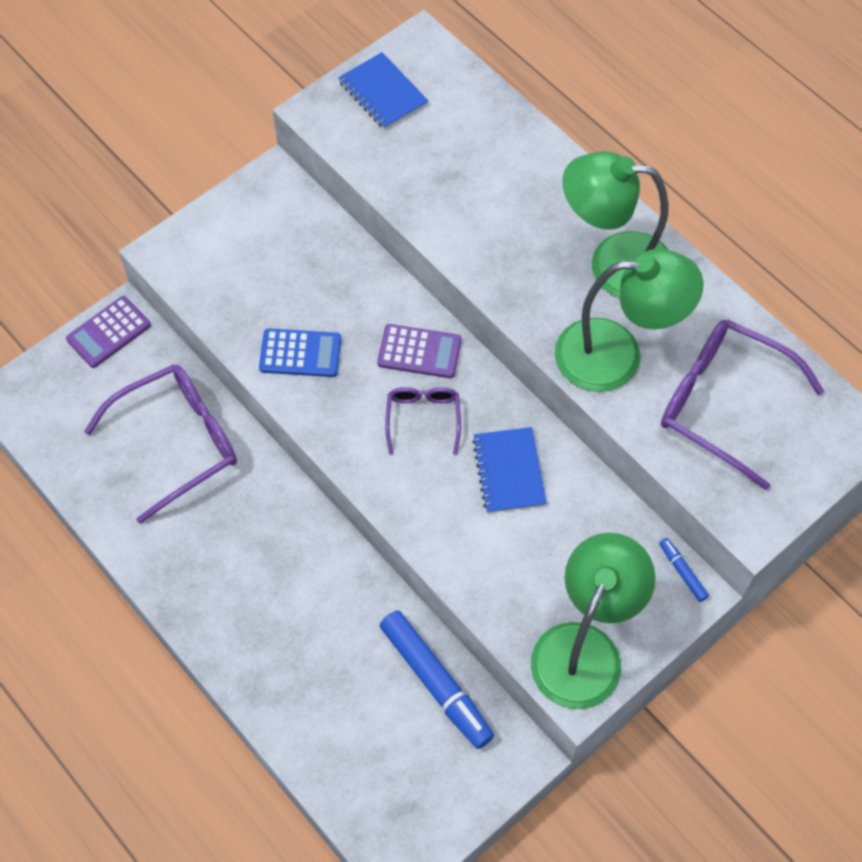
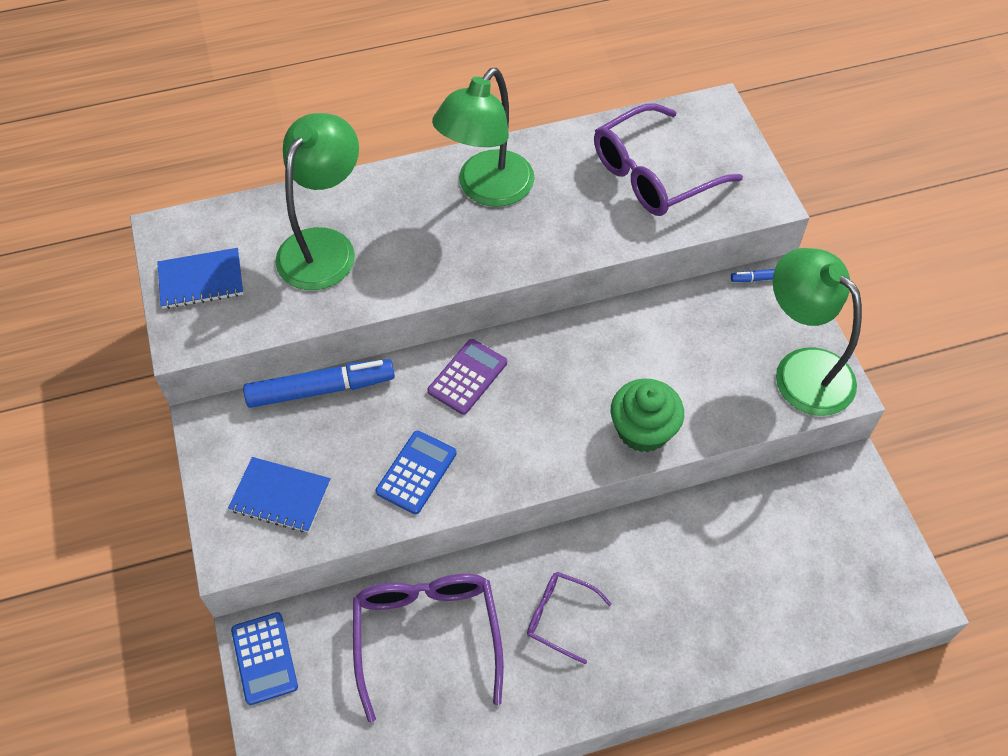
camera: 65 degrees left, 5 degrees down
(108, 332) = (264, 658): purple calculator -> blue calculator
(423, 418) = (536, 400): purple glasses -> purple glasses (559, 617)
(436, 522) = (643, 430): none -> green cupcake
(436, 682) = (765, 507): blue marker -> blue marker (321, 389)
(509, 471) = (619, 357): blue notebook -> blue notebook (280, 496)
(617, 355) = (574, 222): green lamp -> green lamp (324, 246)

